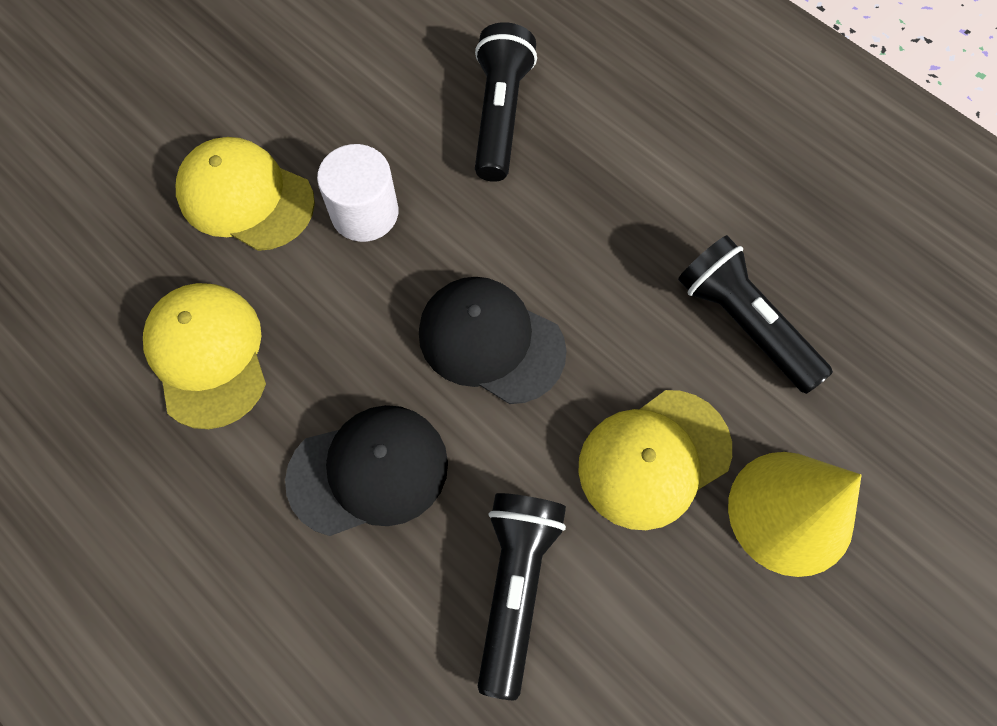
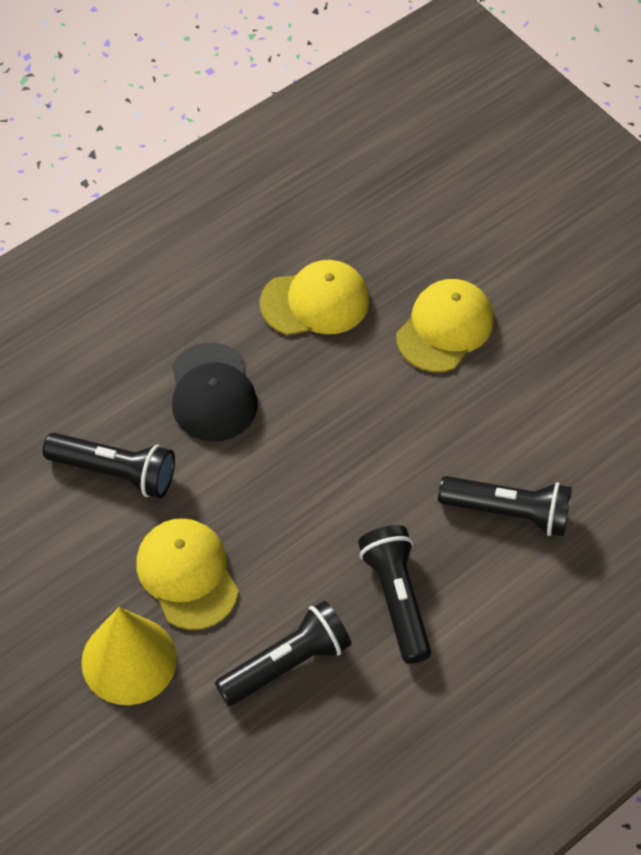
camera: 95 degrees right, 10 degrees down
(364, 212) = (422, 405): white cylinder -> none
(491, 341) = (299, 479): black cap -> none
(634, 217) = (396, 599): none -> black flashlight

